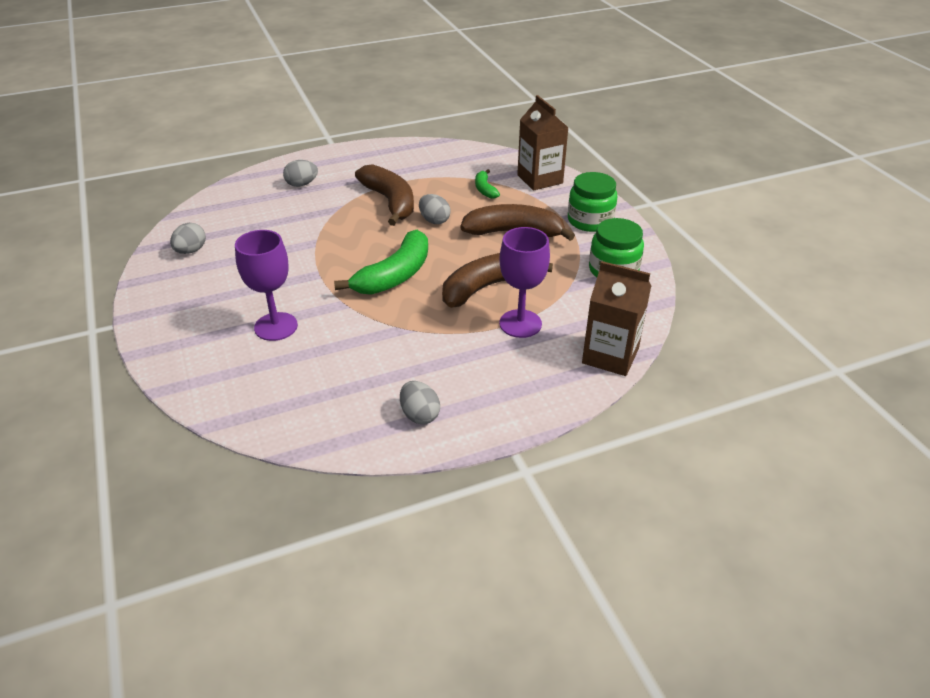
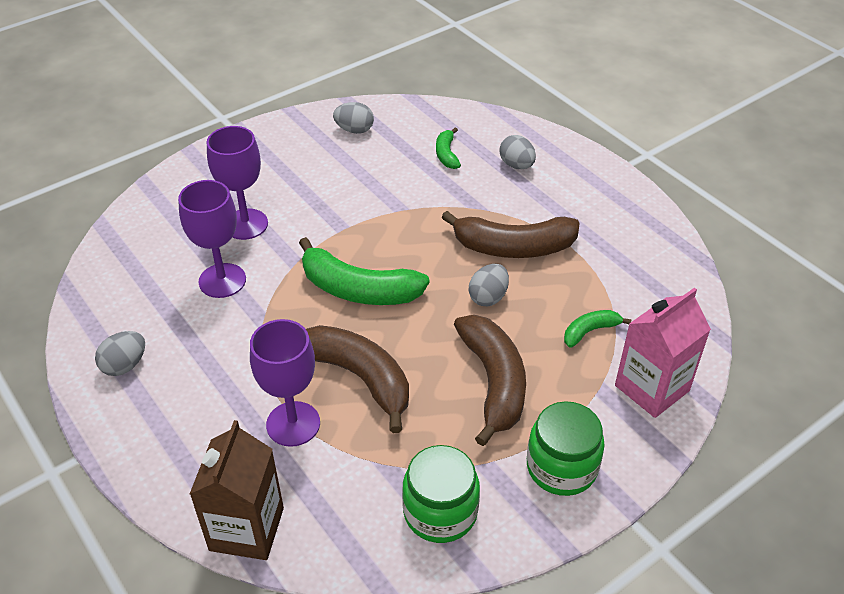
camera: 75 degrees right, 5 degrees up
(264, 211) = (446, 154): none -> green banana
(343, 347) = (222, 280): none -> purple goblet
(390, 202) = (513, 247): brown banana -> brown banana turned 45 degrees clockwise
(540, 179) = (652, 388): brown carton -> pink carton

